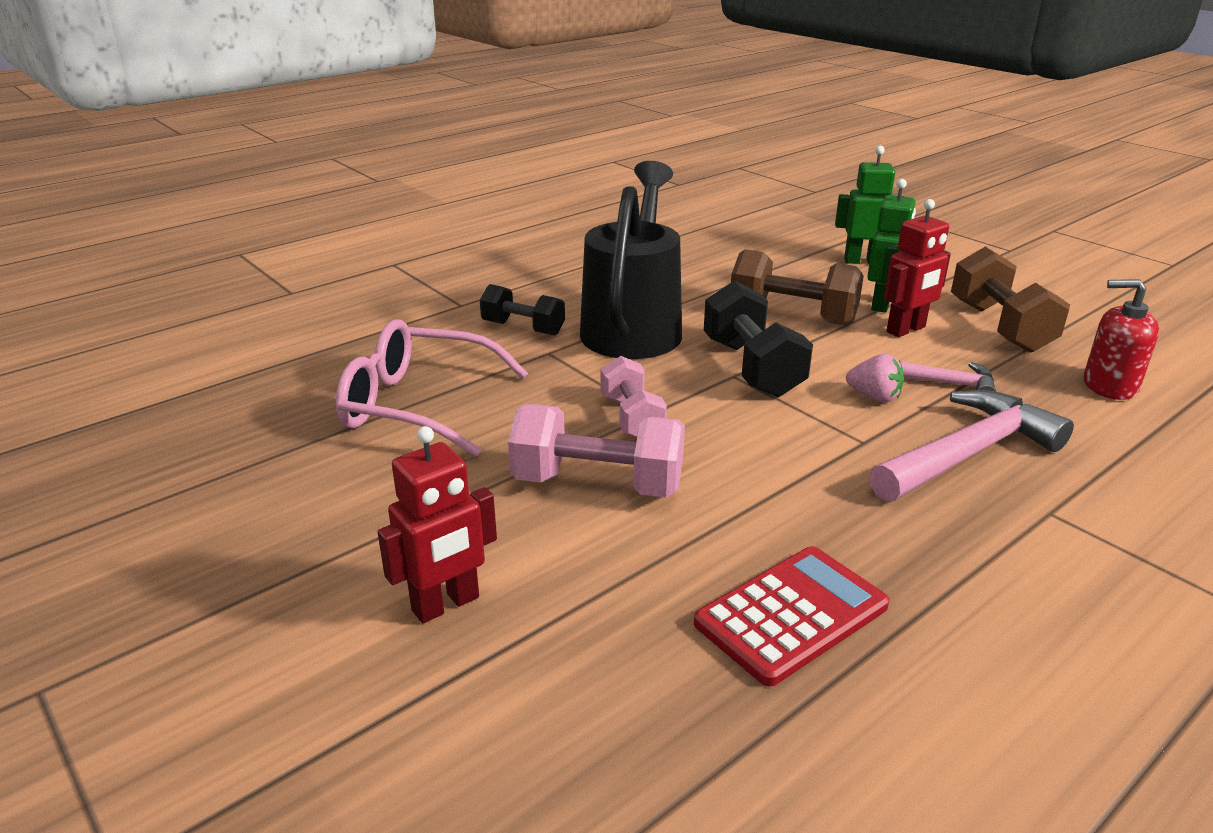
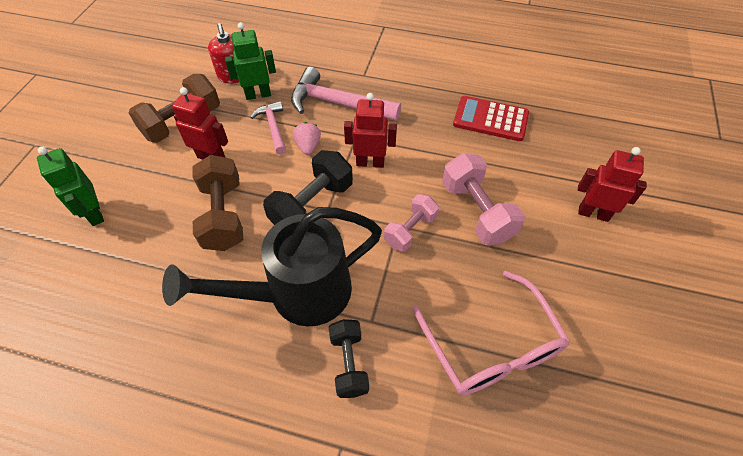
camera: 125 degrees left, 25 degrees up
(792, 433) = (370, 163): none -> red robot
(881, 304) = (176, 179): green robot -> green robot (258, 95)

